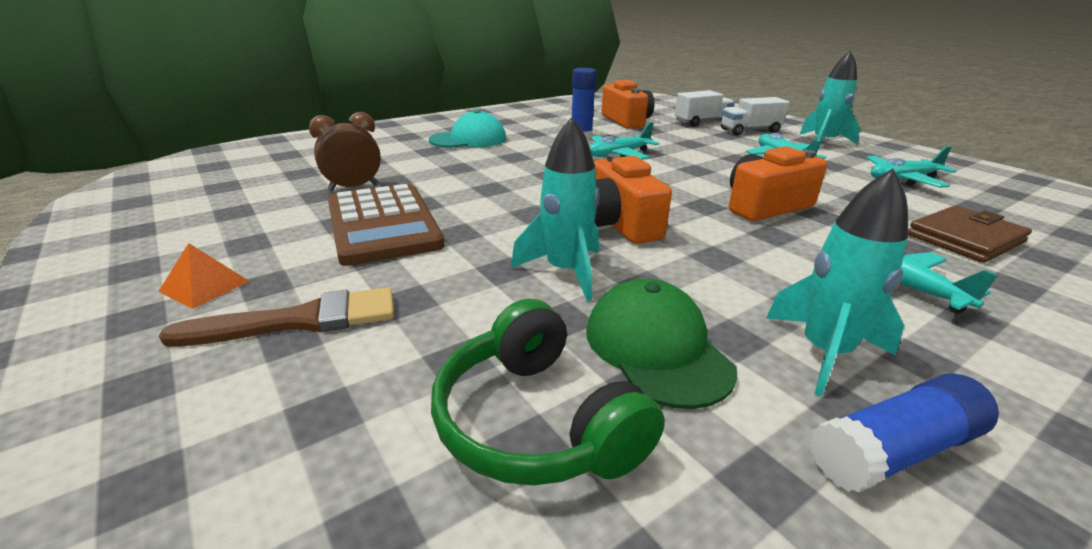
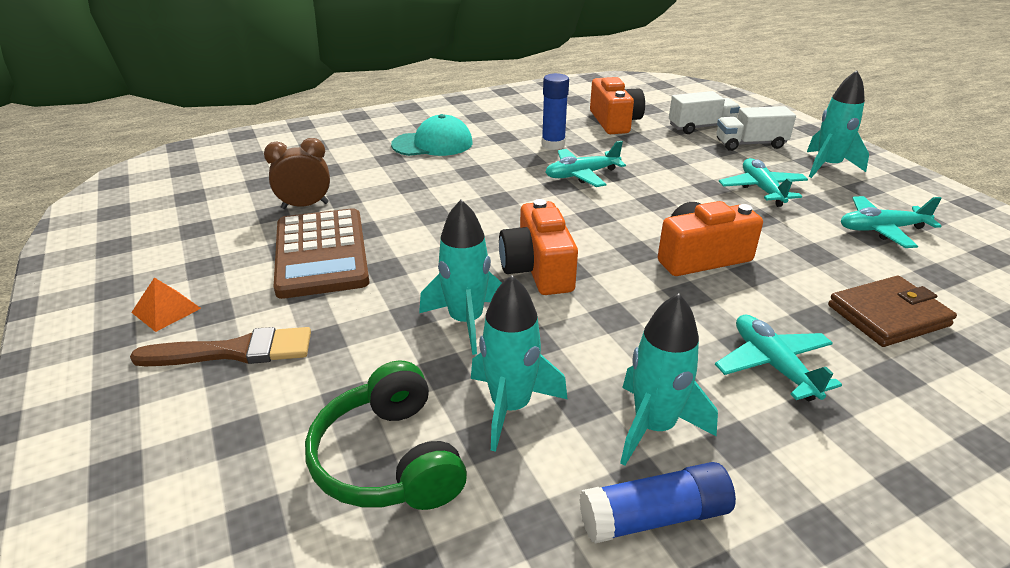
camera: 10 degrees right, 5 degrees up
(656, 348) = (510, 407): green cap -> turquoise rocket

